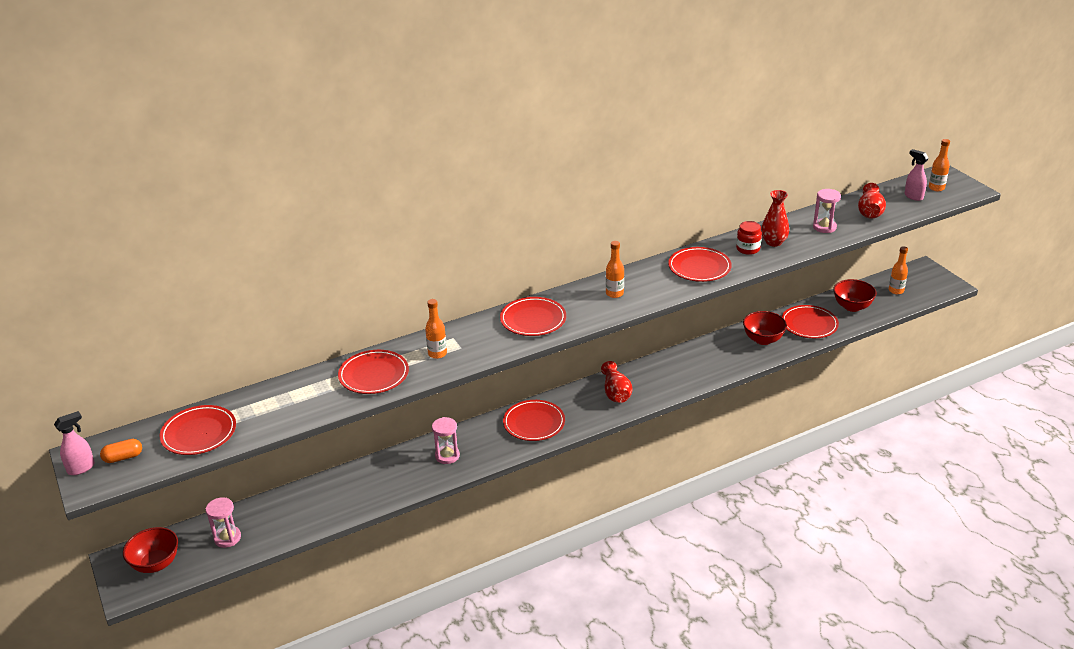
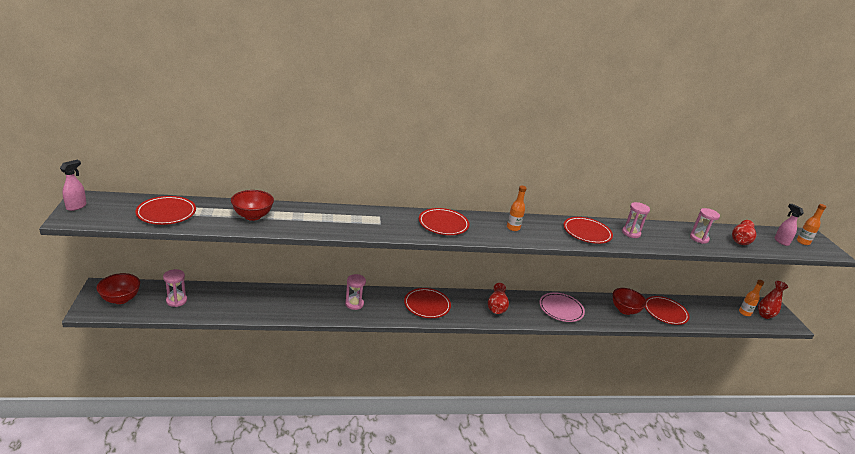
camera: 15 degrees right, 5 degrees down
(81, 468) = (76, 206): pink spray bottle -> pink spray bottle turned 45 degrees counterclockwise
(123, 457) = (107, 210): orange capsule -> none
(374, 375) = (308, 219): red plate -> none
(437, 354) = (361, 222): orange bottle -> none
(691, 367) = (561, 309): none -> pink plate
(748, 249) = (631, 233): red jar -> pink hourglass
(773, 242) = (653, 235): red vase -> red vase (764, 315)
(852, 307) = (704, 312): red bowl -> red bowl (252, 216)

